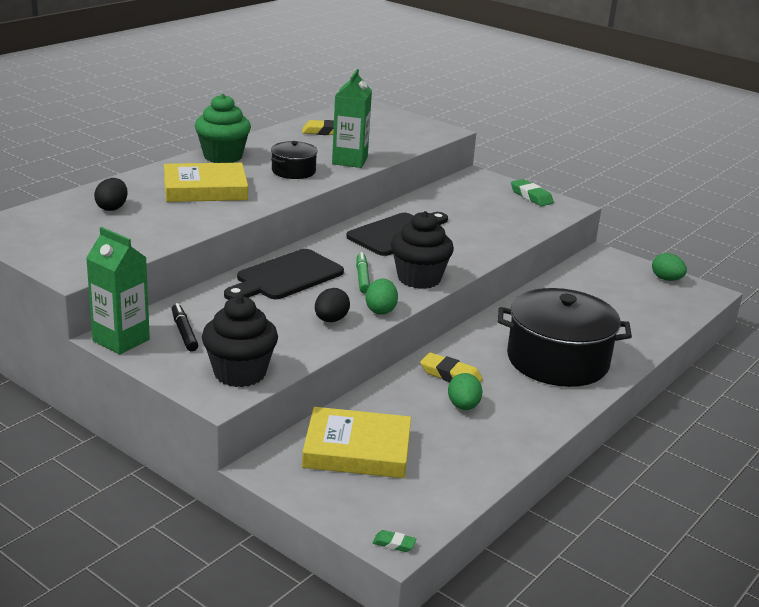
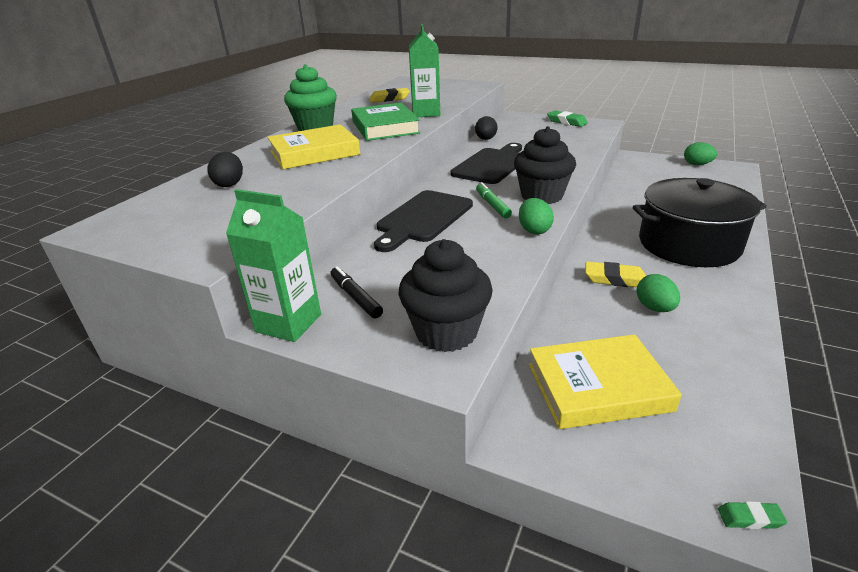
camera: 10 degrees left, 5 degrees up
(293, 171) = (385, 127): black pot -> green book
(331, 320) = (496, 250): black egg -> black egg (485, 139)

